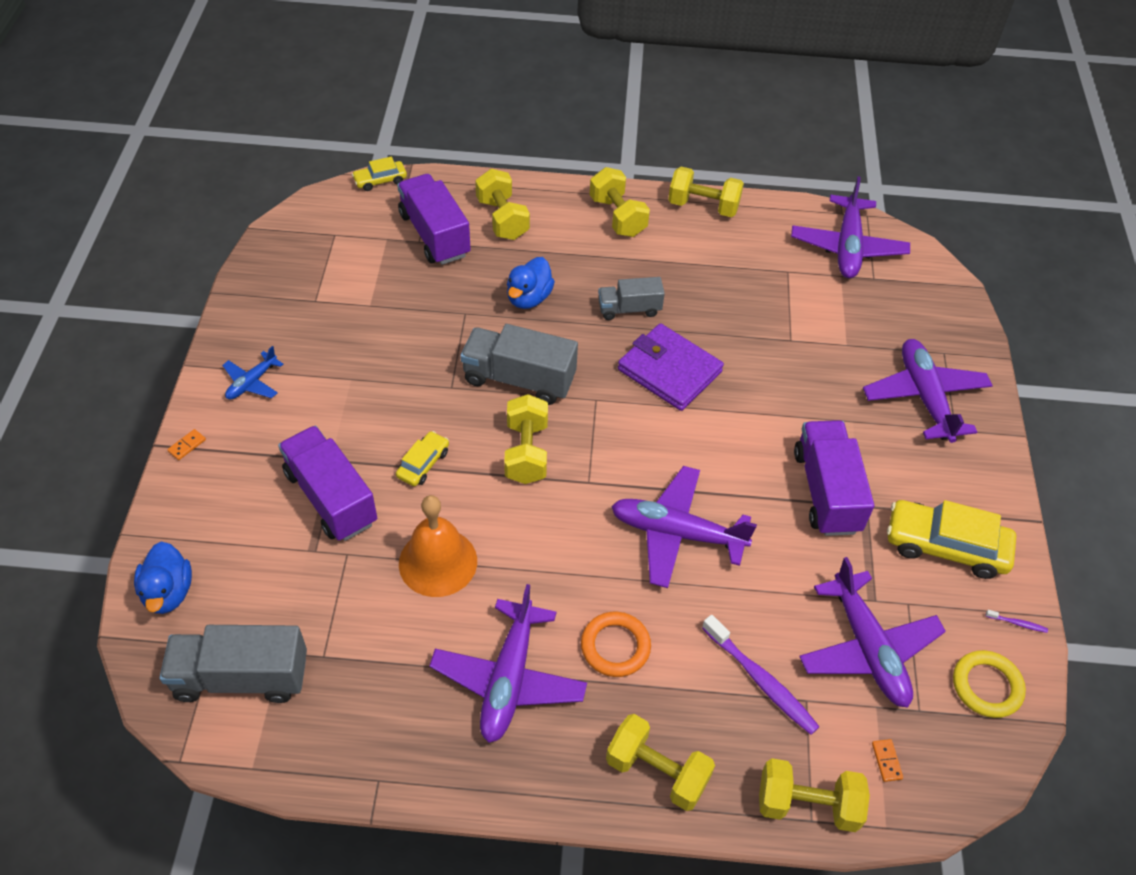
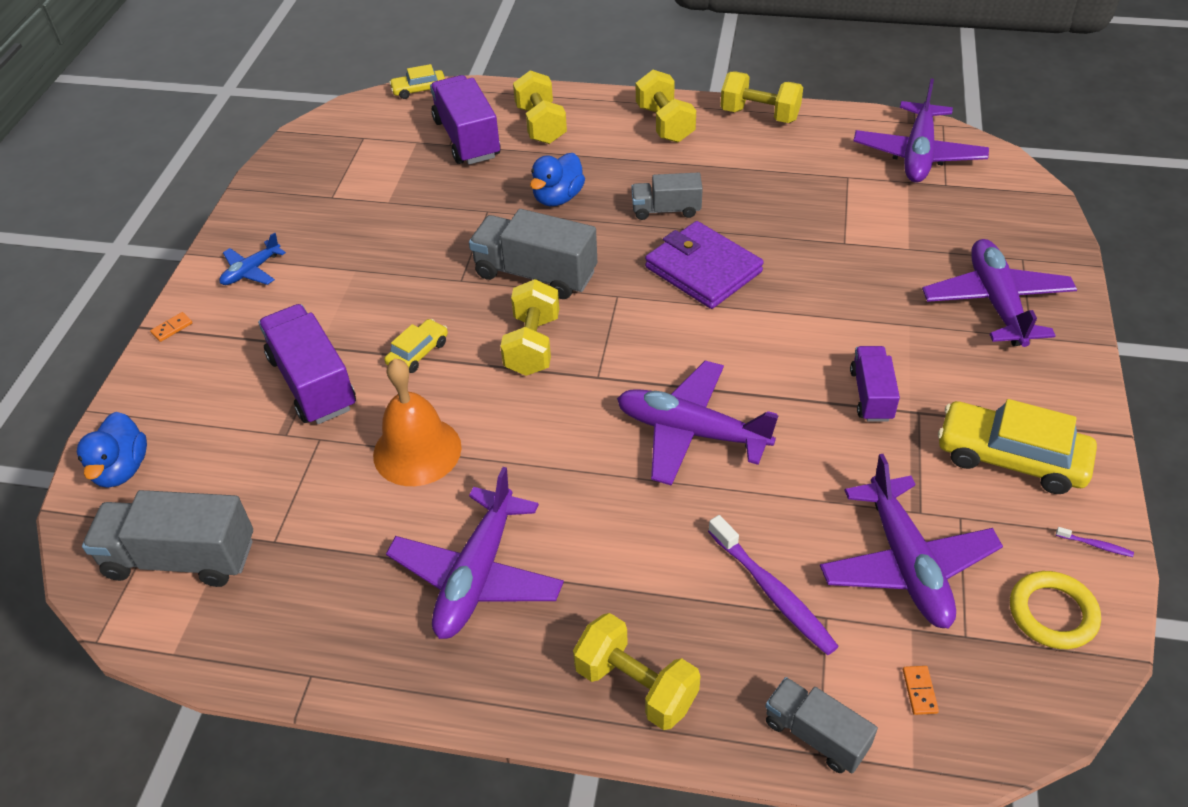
camera: 10 degrees right, 5 degrees down
(615, 646) = (604, 547): orange ring -> none
(807, 804) = (815, 735): yellow dumbbell -> grey truck
(826, 491) = (871, 395): purple truck -> purple truck, size x0.60

